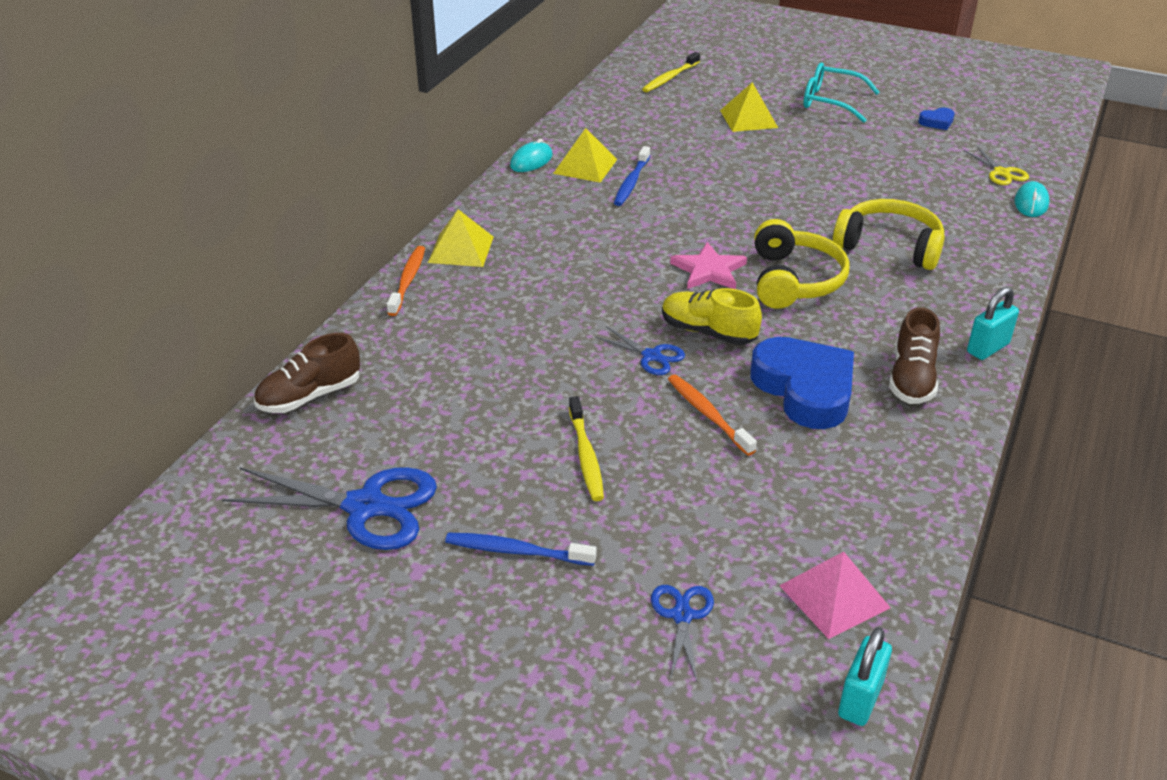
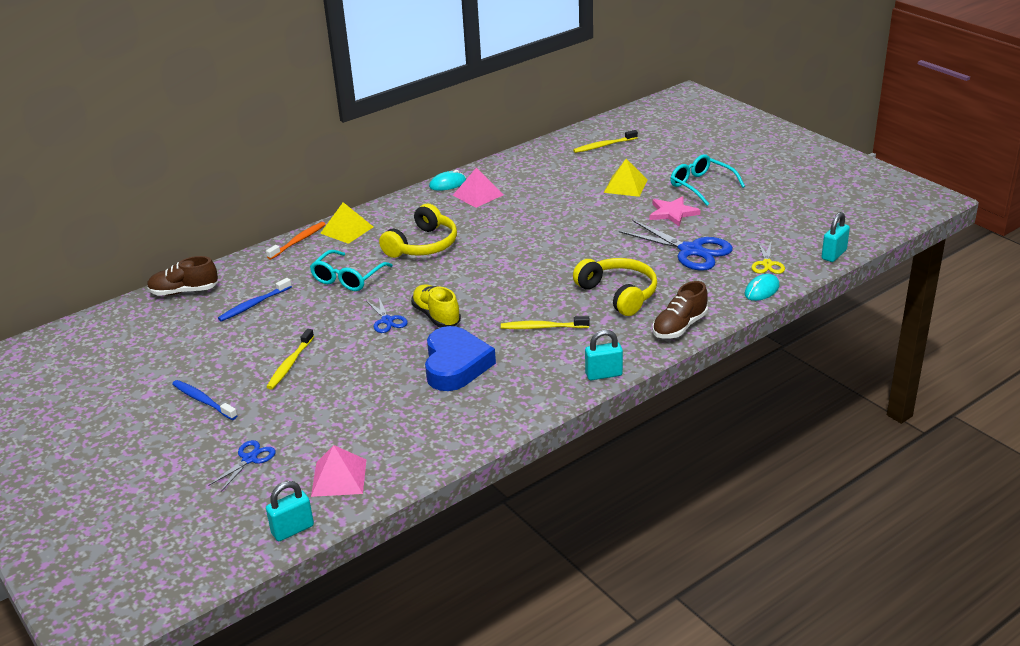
camera: 30 degrees right, 5 degrees down
(365, 506) = (154, 355): blue scissors -> blue scissors (691, 251)
(534, 313) = (348, 278): none -> turquoise glasses
(585, 166) = (478, 195): yellow pyramid -> pink pyramid
(631, 182) = (495, 212): blue toothbrush -> blue toothbrush (254, 304)
(708, 414) = (382, 362): orange toothbrush -> none
(709, 270) = (480, 279): pink star -> pink star (673, 213)
(793, 280) = (527, 299): yellow headphones -> yellow headphones (422, 245)
(852, 310) = (542, 327): none -> yellow toothbrush
(911, 379) = (529, 378): brown shoe -> brown shoe (679, 327)
(937, 122) = (764, 217): blue heart -> none
(1052, 147) = (834, 255): none -> turquoise padlock

